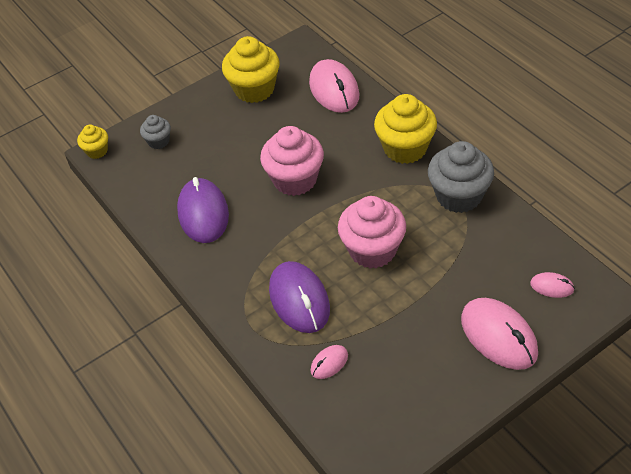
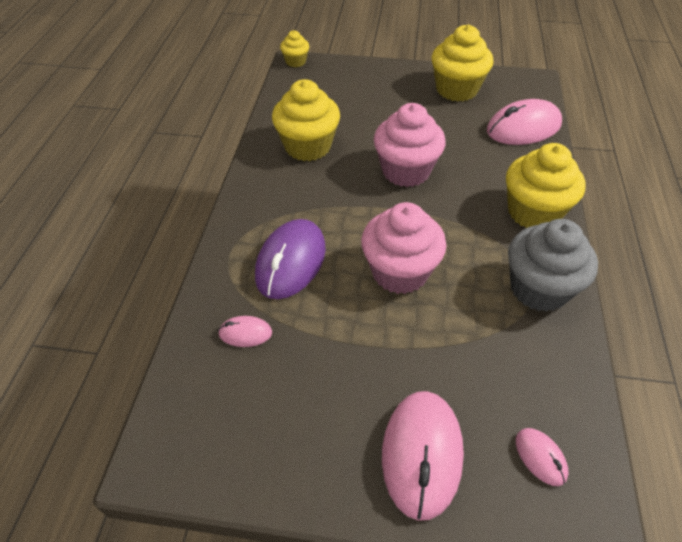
camera: 40 degrees right, 0 degrees up
(158, 141) = (342, 81): grey cupcake -> none
(203, 213) = (308, 146): purple mouse -> yellow cupcake
(334, 89) = (523, 128): pink mouse -> pink mouse turned 45 degrees clockwise

